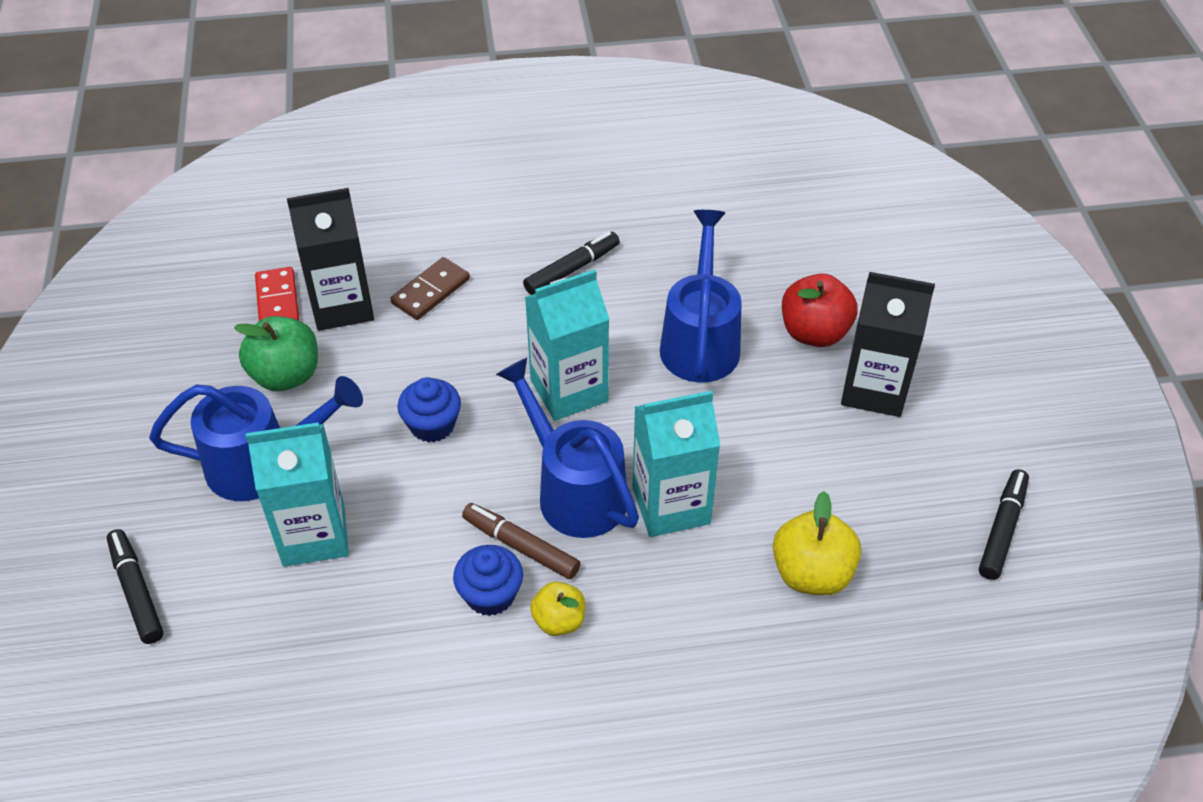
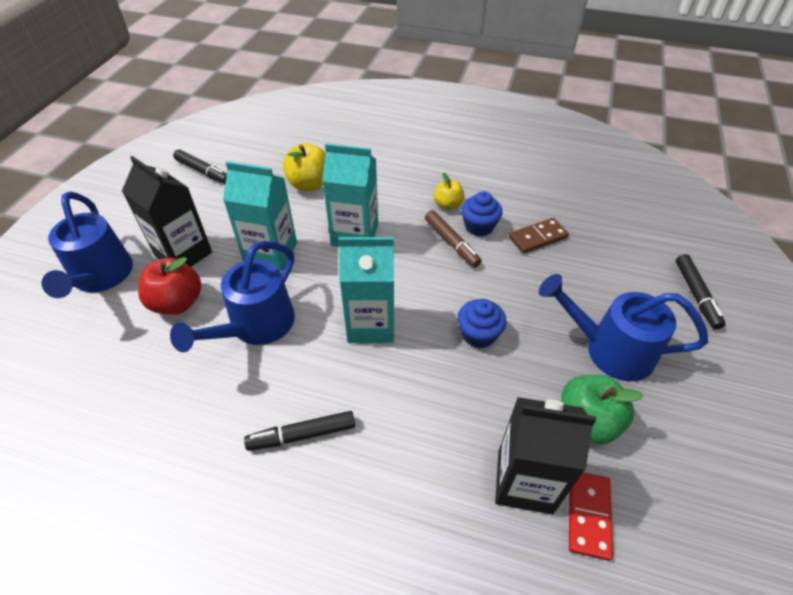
camera: 155 degrees left, 0 degrees up
(314, 535) = (577, 290): turquoise carton -> turquoise carton (271, 253)
(431, 291) = (437, 463): brown domino -> brown domino (537, 237)
(574, 490) = (405, 261): blue watering can -> blue watering can (100, 278)
(1002, 529) = (203, 172): black marker -> black marker turned 105 degrees counterclockwise

